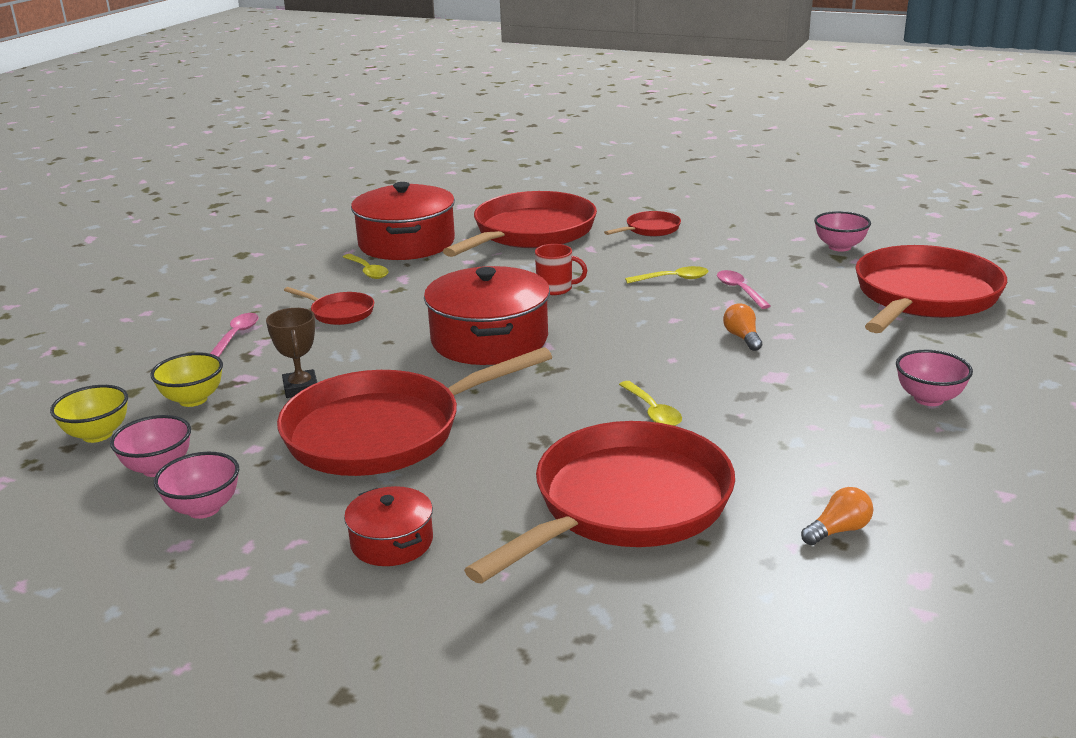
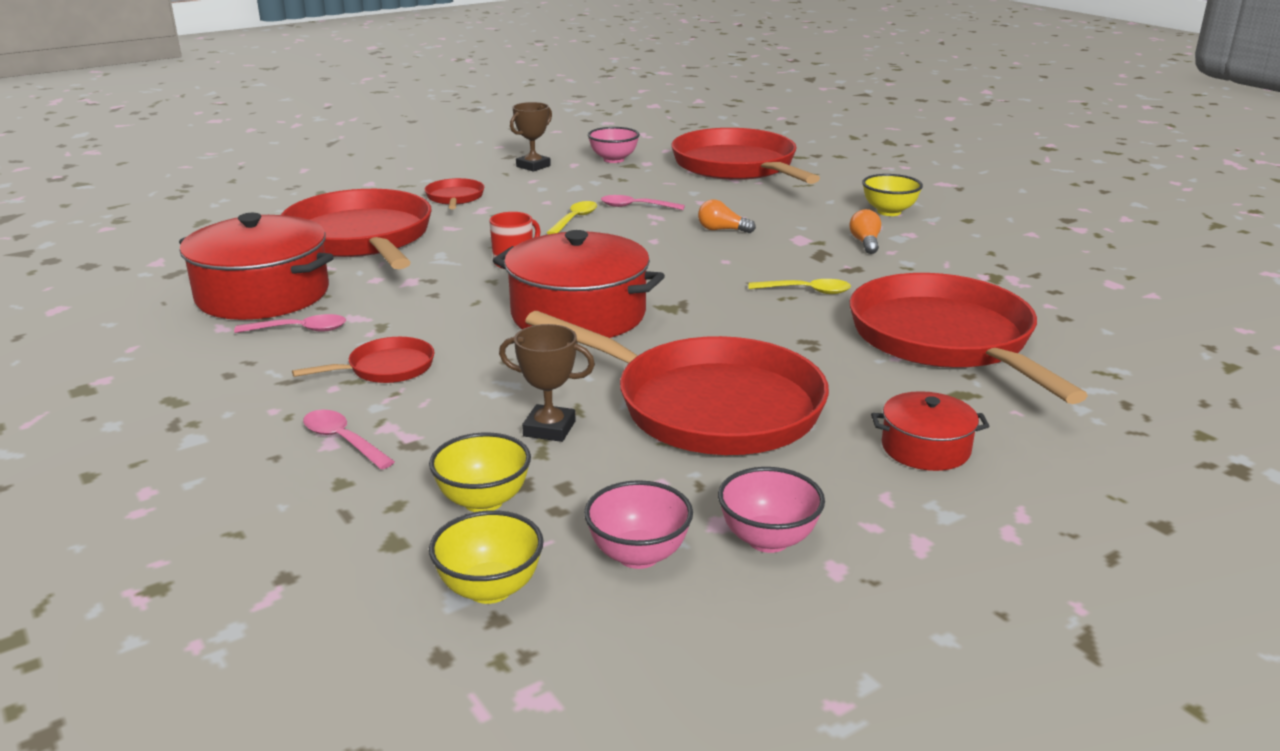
camera: 60 degrees left, 0 degrees up
(367, 271) = (300, 330): yellow spoon -> pink spoon
(383, 432) = (708, 406): red pan -> red pan turned 60 degrees counterclockwise
(766, 227) = (533, 166): none -> brown trophy
(838, 530) = (1039, 287): orange light bulb -> orange light bulb (865, 243)
(929, 399) = (889, 212): pink bowl -> yellow bowl

